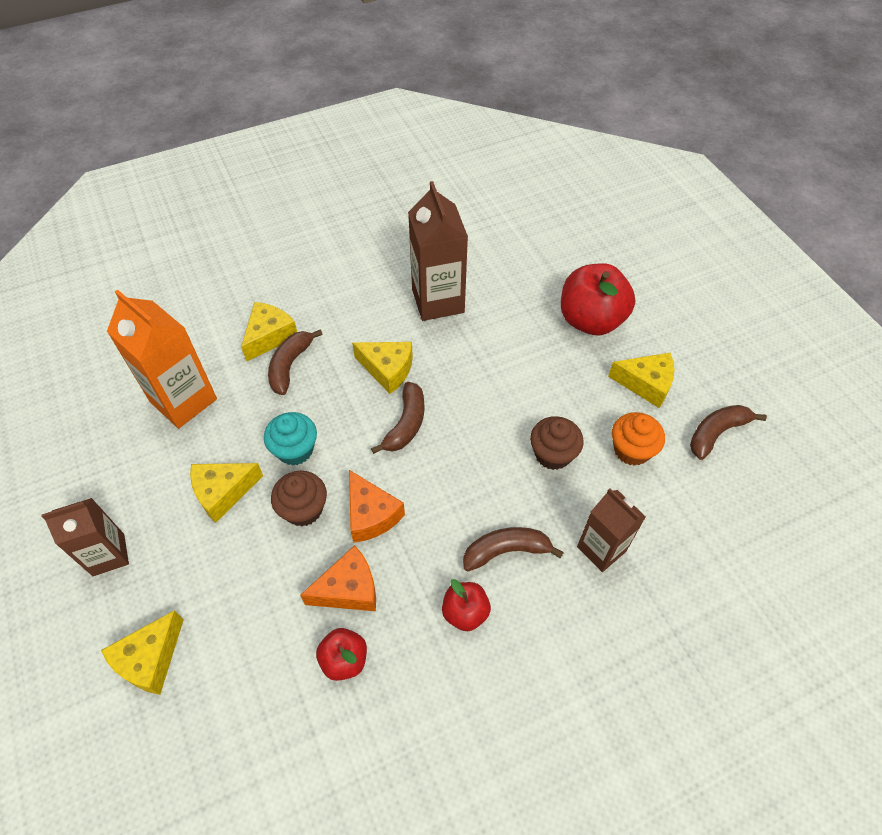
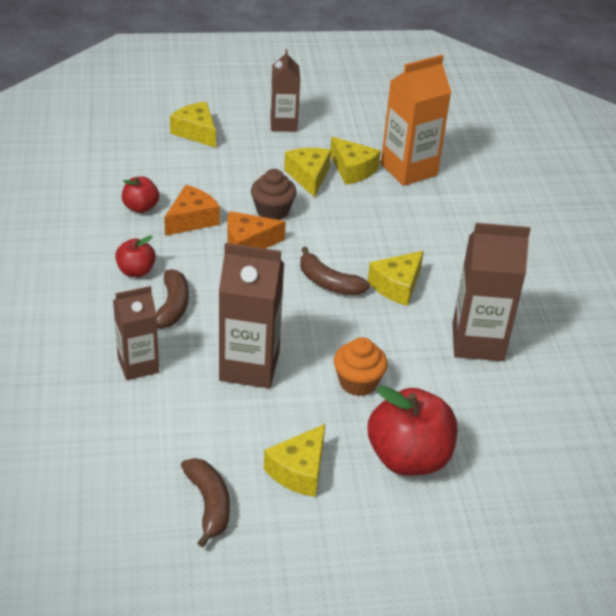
camera: 105 degrees right, 15 degrees down
(269, 336) = (465, 224): yellow cheese -> yellow cheese (352, 170)
(290, 365) = (425, 229): brown banana -> none
(295, 450) = (331, 217): turquoise cupcake -> none
(349, 589) = (192, 220): orange cheese -> orange cheese turned 135 degrees counterclockwise
(553, 454) = (249, 367): brown cupcake -> brown carton
(631, 450) = (224, 425): orange cupcake -> orange cupcake (358, 382)

